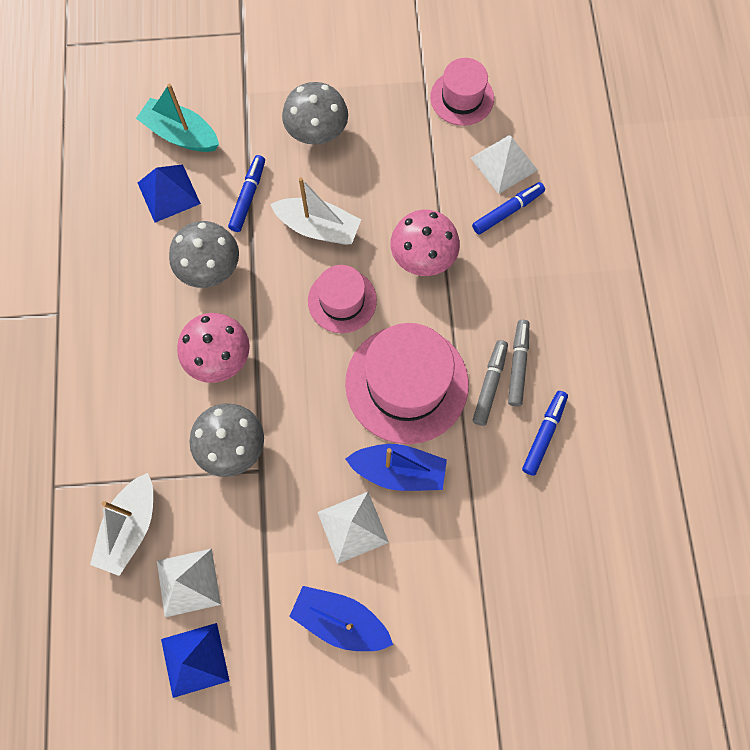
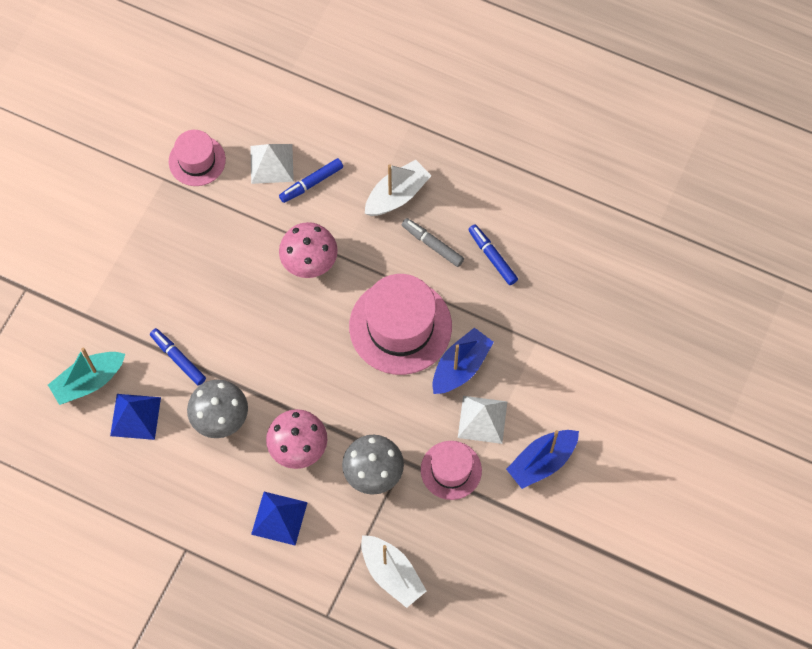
camera: 60 degrees left, 5 degrees down
(188, 582) = (456, 552): white pyramid -> none
(194, 659) = (513, 574): blue pyramid -> blue pyramid (279, 518)
(317, 131) = (155, 279): grey mushroom -> none
(318, 228) = (238, 321): white boat -> white boat (397, 195)
(342, 300) = (308, 336): pink hat -> pink hat (451, 470)
(489, 384) = (435, 271): grey marker -> none
(507, 211) = (311, 183): blue marker -> blue marker turned 120 degrees counterclockwise

